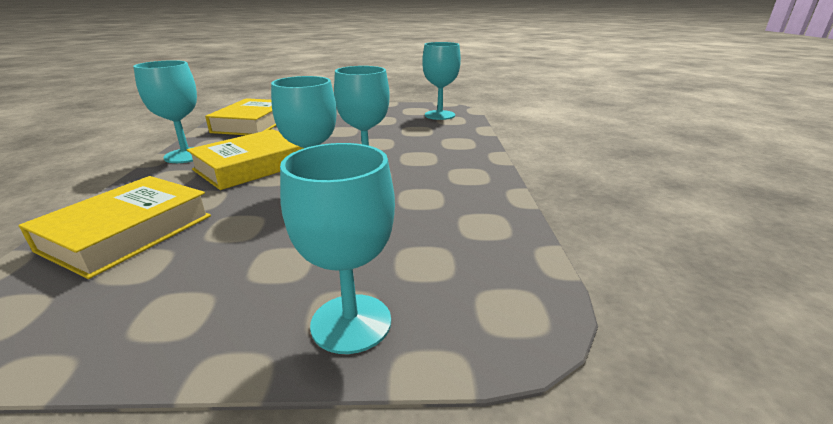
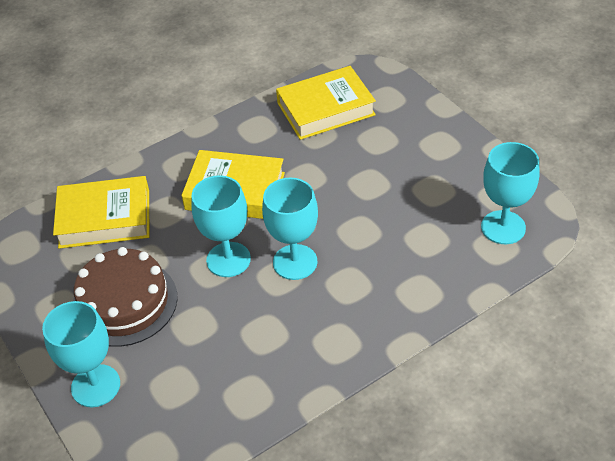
camera: 60 degrees right, 20 degrees up
(186, 155) = (222, 136): turquoise goblet -> none
(262, 257) = (124, 302): none -> brown cake

